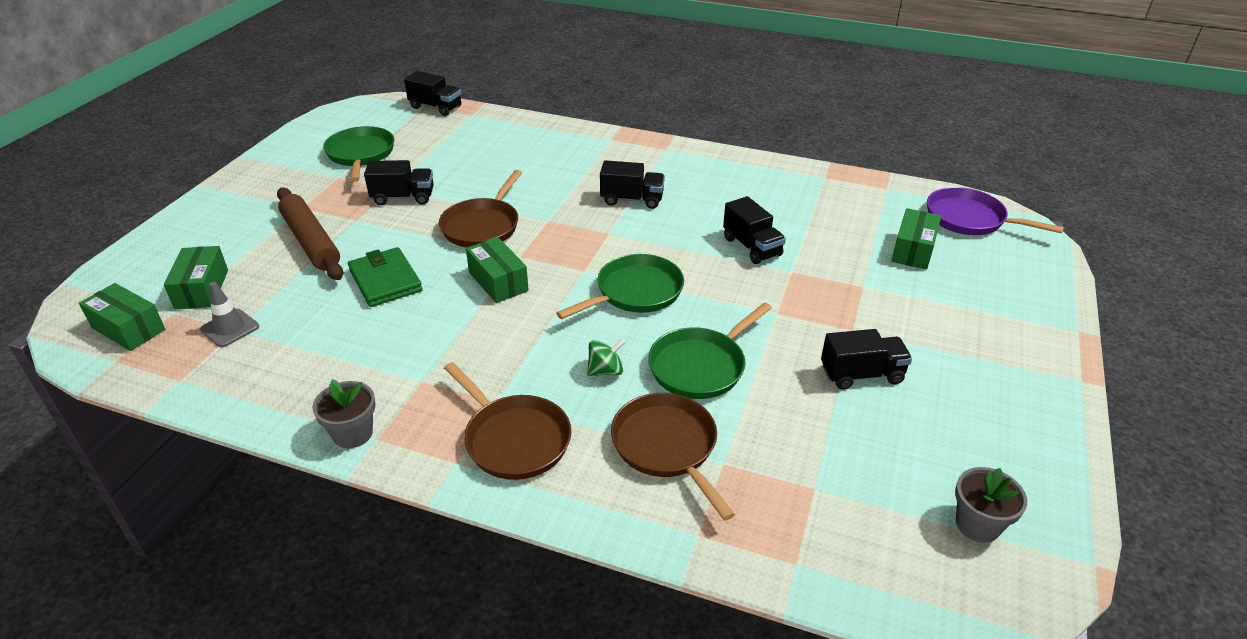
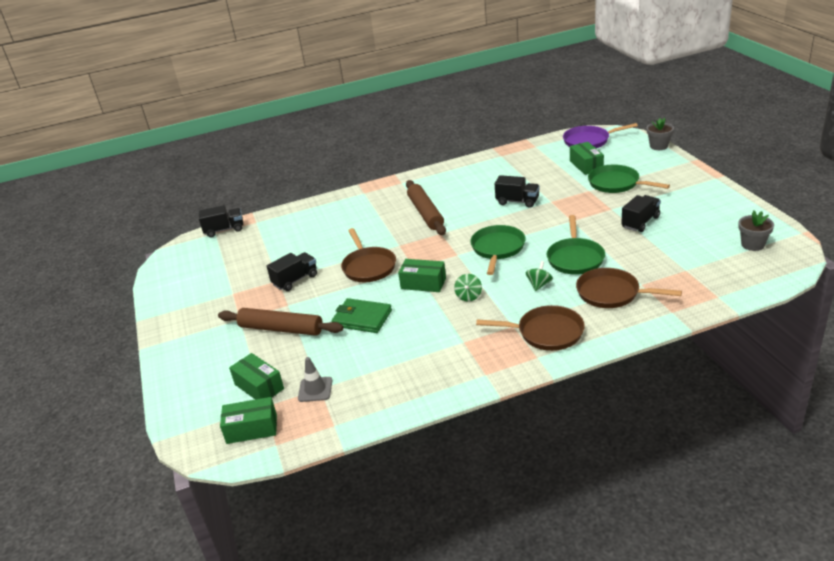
camera: 35 degrees left, 5 degrees down
(353, 433) = (470, 380): grey flower pot -> grey flower pot (658, 146)
(361, 155) = (224, 276): green pan -> green pan (616, 184)
(514, 329) = (468, 296): none -> green spinning top
(632, 199) = (425, 213): black truck -> brown rolling pin

